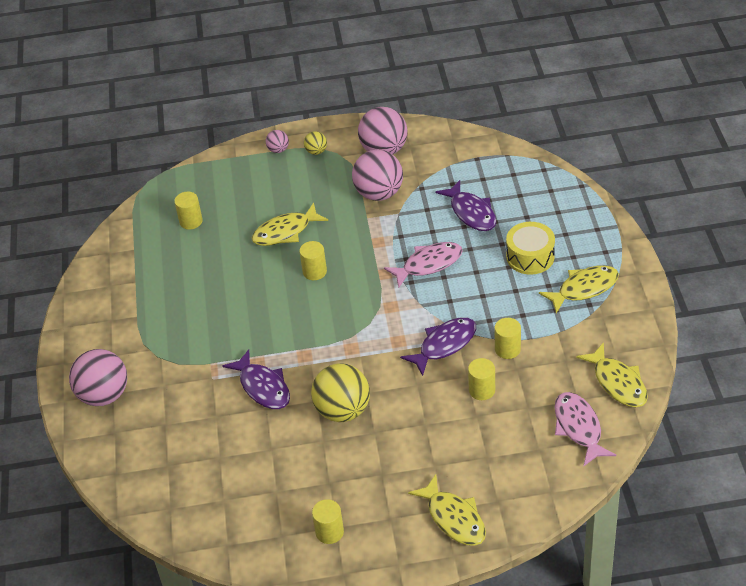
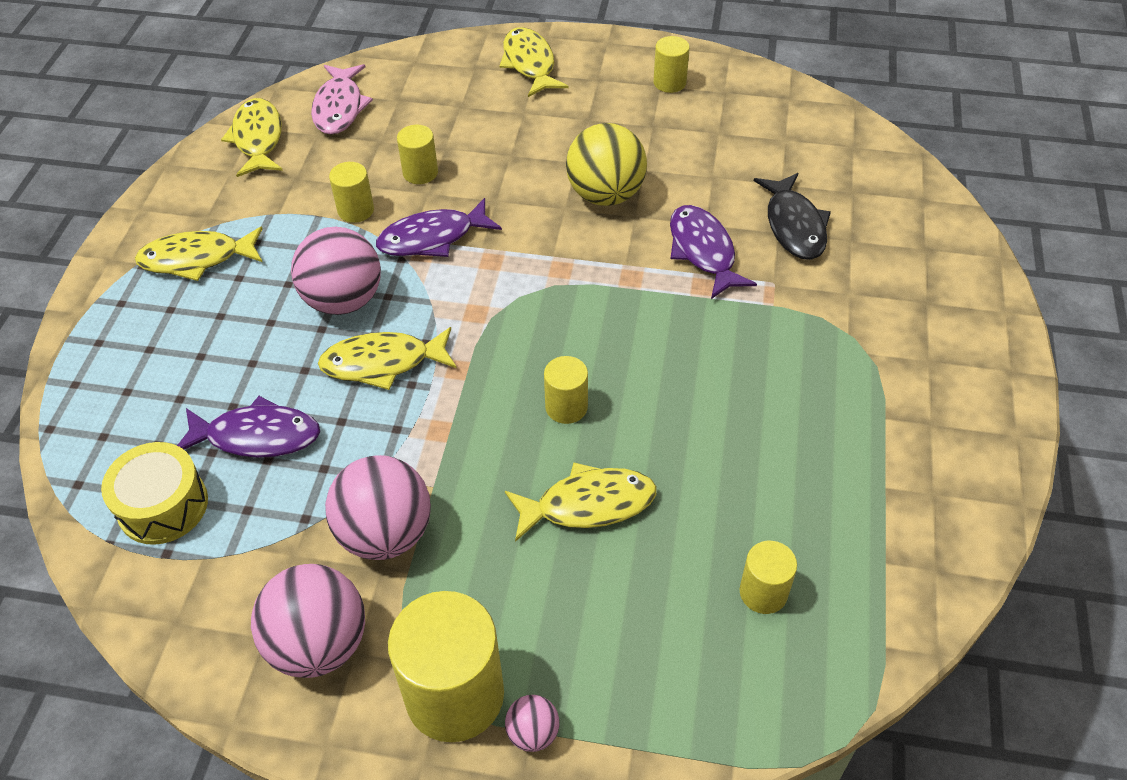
camera: 165 degrees left, 5 degrees up
(104, 395) = (941, 302): pink ball -> pink ball (343, 300)
(205, 424) = (794, 226): none -> black fish
(316, 151) = (454, 695): yellow ball -> yellow cylinder
(428, 264) = (383, 363): pink fish -> yellow fish
(471, 212) = (257, 436): purple fish -> purple fish turned 105 degrees clockwise
(530, 257) = (228, 328): yellow drum -> yellow drum (163, 505)

